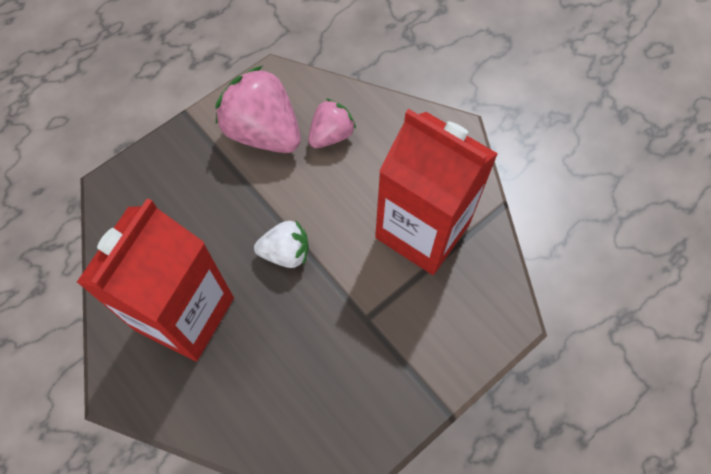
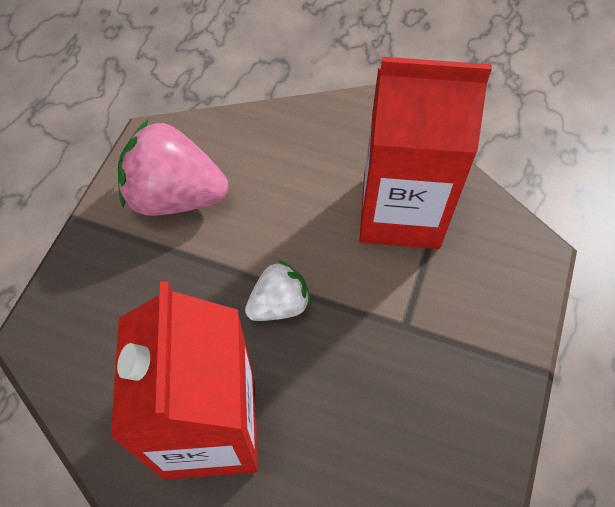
camera: 30 degrees left, 5 degrees down
(331, 135) = (249, 166): pink strawberry -> none

